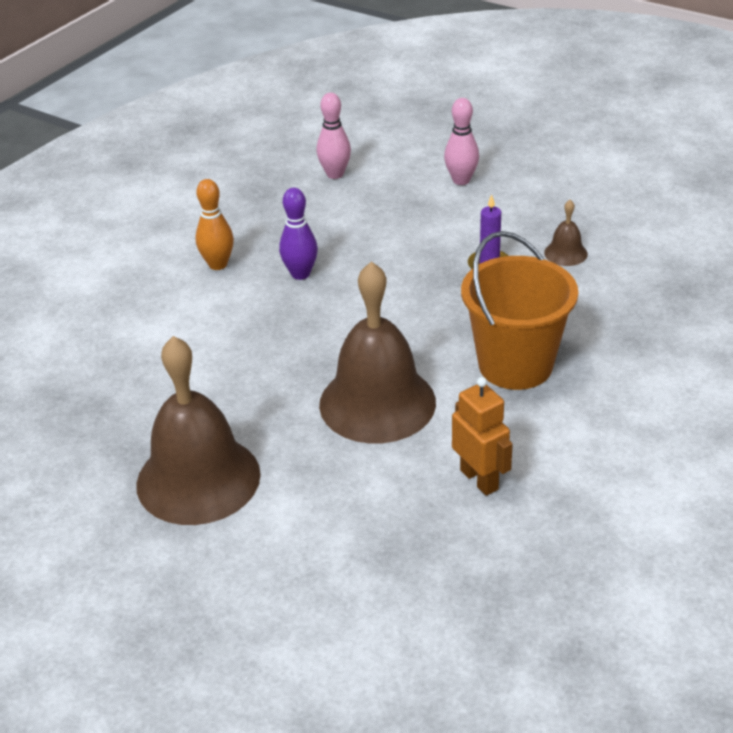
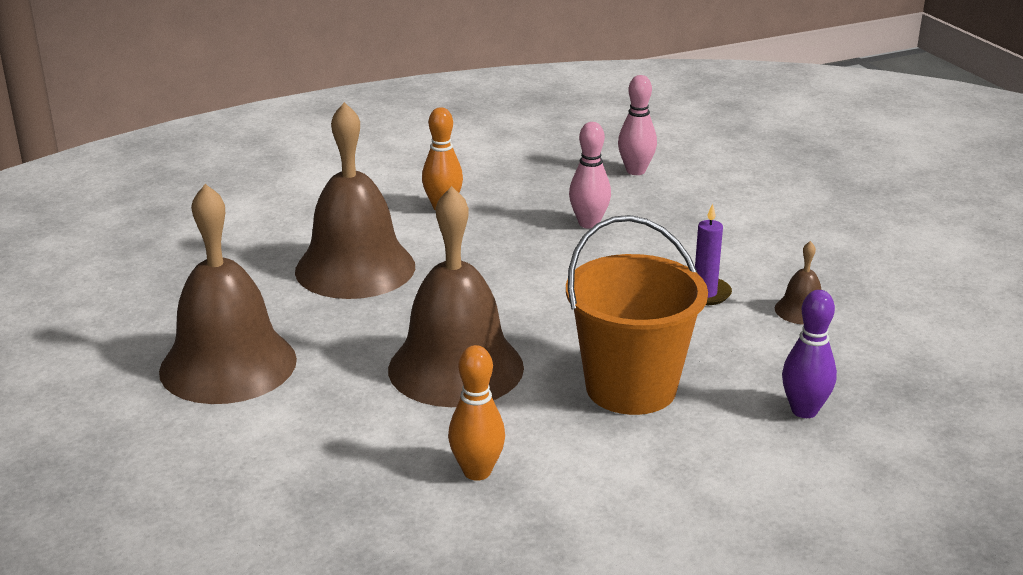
camera: 30 degrees right, 10 degrees down
(206, 349) = (355, 268): none -> brown bell
(300, 274) = (508, 239): purple bowling pin -> purple bowling pin (804, 410)
(461, 180) = (759, 213): pink bowling pin -> pink bowling pin (589, 223)
(479, 479) = (477, 472): orange robot -> orange bowling pin

